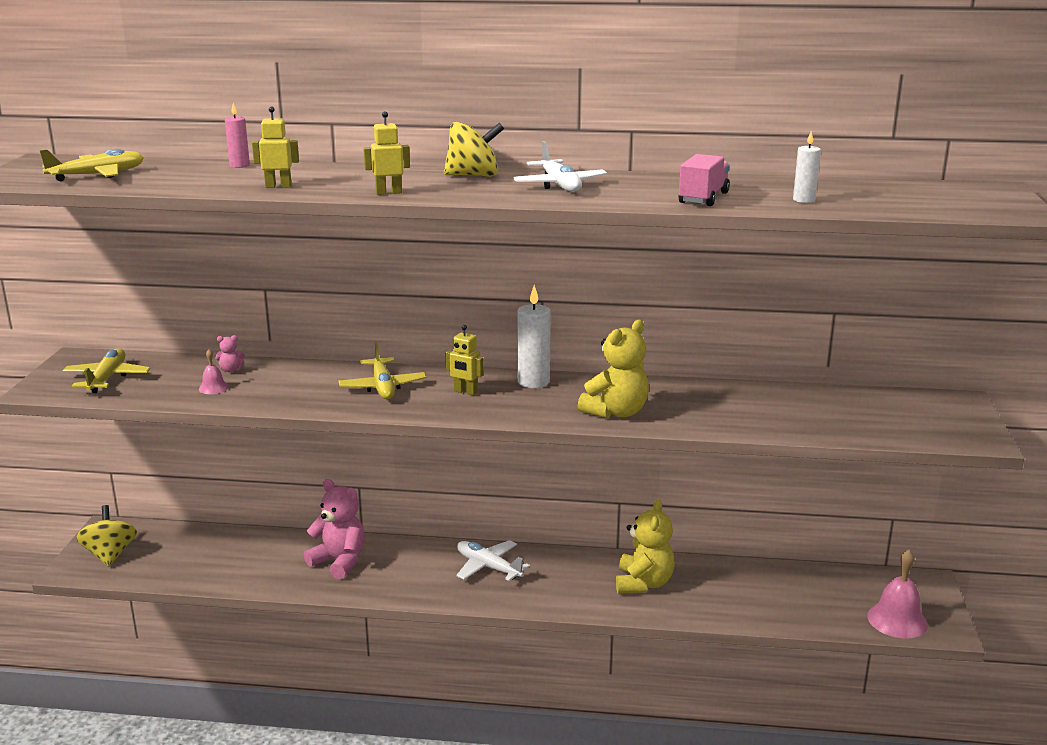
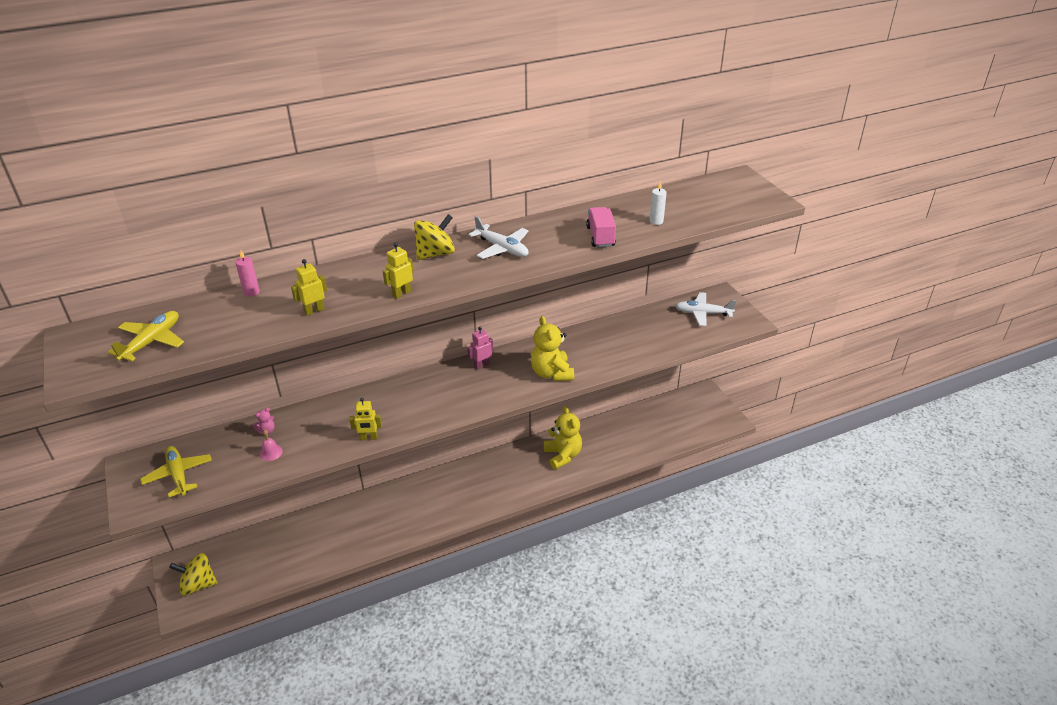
camera: 30 degrees left, 15 degrees up
(110, 555) = (198, 584): yellow spinning top -> yellow spinning top turned 45 degrees counterclockwise
(339, 561) = (368, 519): pink teddy bear -> none
(383, 387) = (390, 406): yellow plane -> none
(465, 392) = (447, 390): yellow robot -> yellow robot (368, 438)
(488, 567) = (465, 482): white plane -> white plane (702, 313)
(533, 382) = (481, 365): white candle -> pink robot
(616, 412) = (551, 373): yellow teddy bear -> yellow teddy bear turned 150 degrees clockwise
(897, 620) = (705, 424): pink bell -> none

